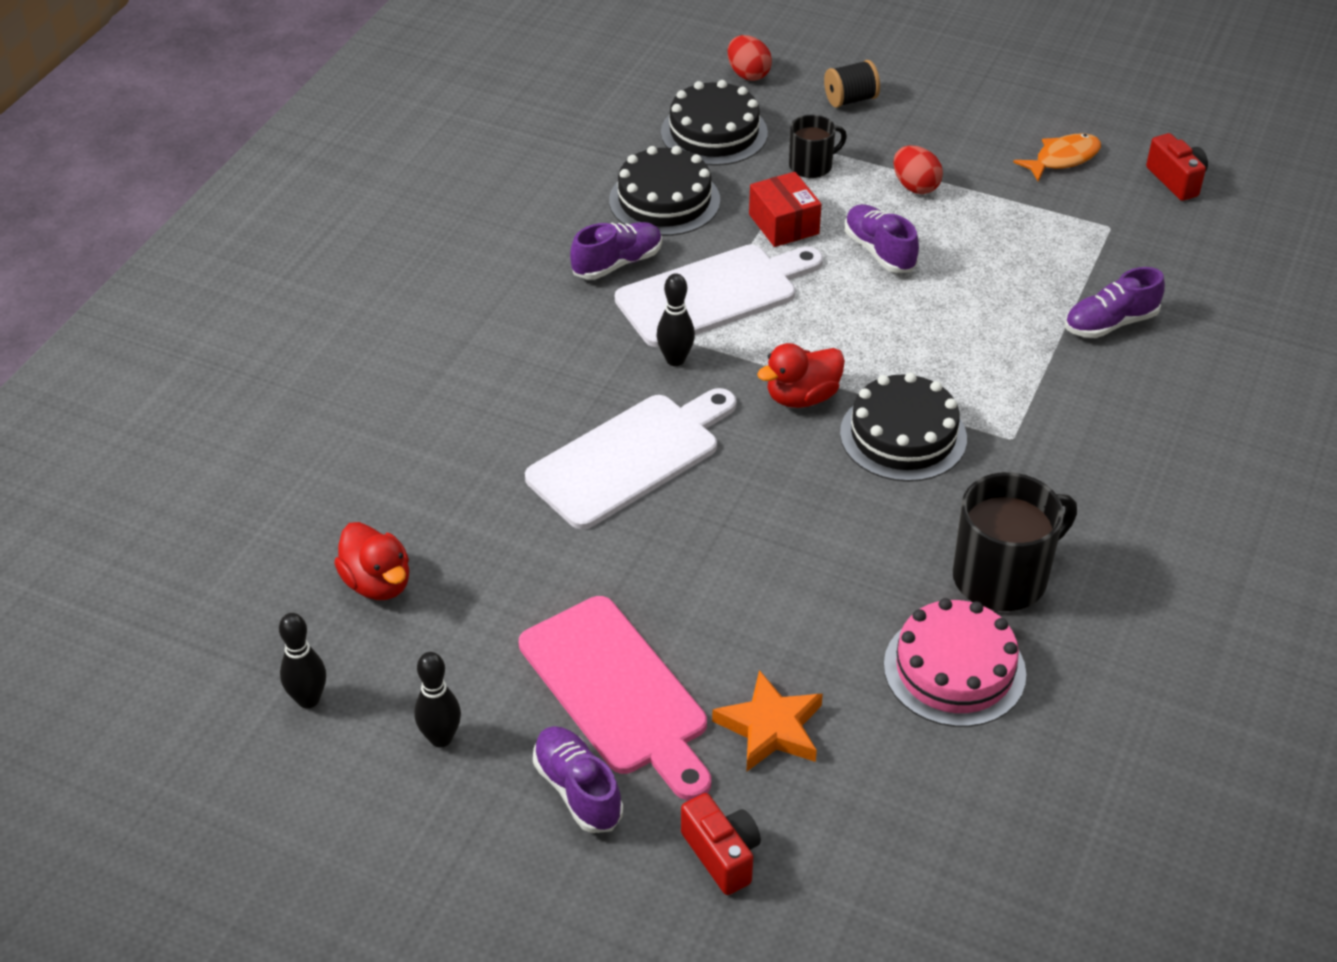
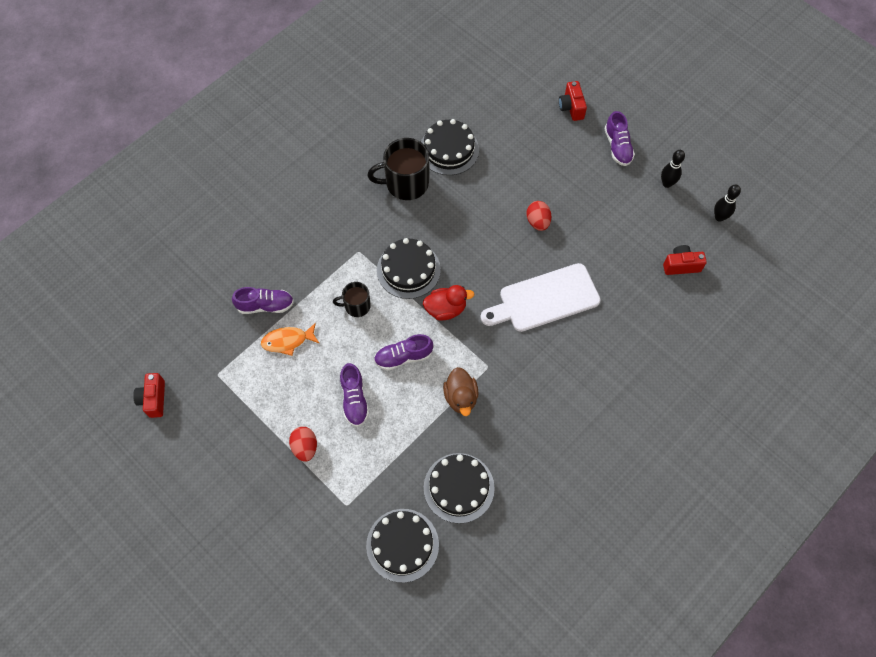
camera: 160 degrees left, 20 degrees up
(377, 583) = (681, 265): red duck -> red camera
(617, 263) = (505, 441): purple shoe -> purple shoe (403, 357)
(618, 692) = (589, 181): pink cutting board -> none
(675, 360) = (499, 355): black bowling pin -> none
(713, 294) = (461, 397): white cutting board -> brown duck
(748, 74) = (353, 603): red egg -> red egg (538, 222)
(771, 727) = (533, 148): orange star -> none
(783, 224) = (397, 441): red box -> none
(812, 166) = (356, 489): black mug -> black mug (356, 306)
(850, 99) = (299, 548): black spool -> none
(954, 669) = (449, 149): pink cake -> black cake
(1062, 159) = (204, 441): orange fish -> orange fish (288, 341)

